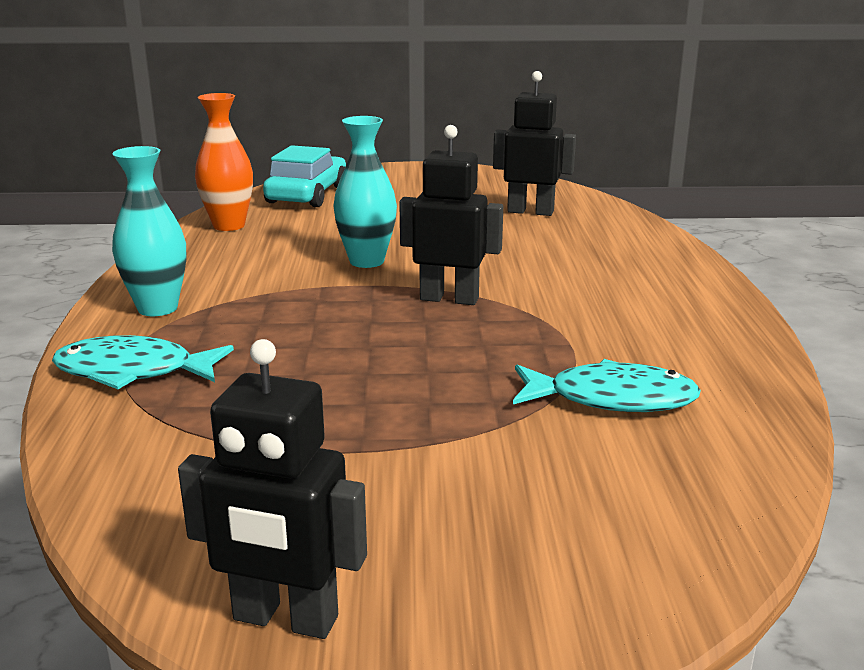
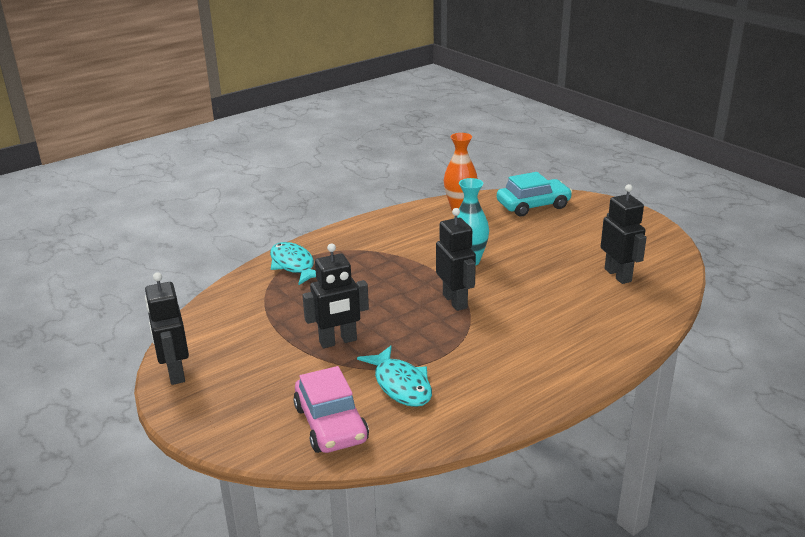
camera: 55 degrees right, 5 degrees up
(158, 308) = (351, 241): turquoise vase -> none
(427, 408) = (338, 341): none -> black robot
(660, 490) = (331, 424): none -> pink car

